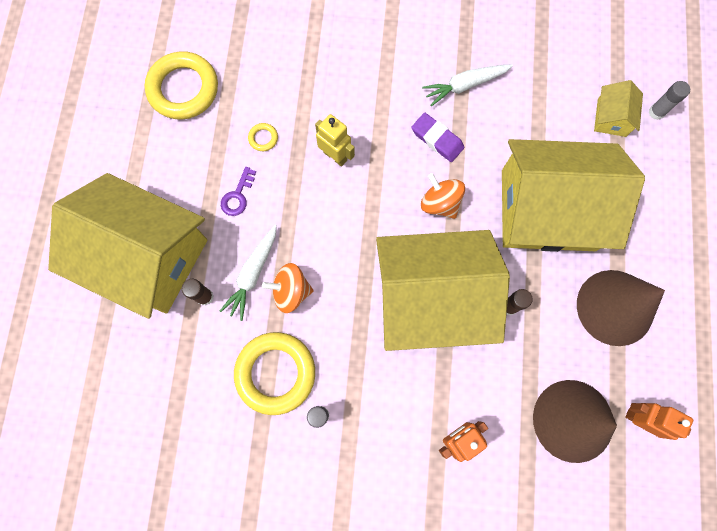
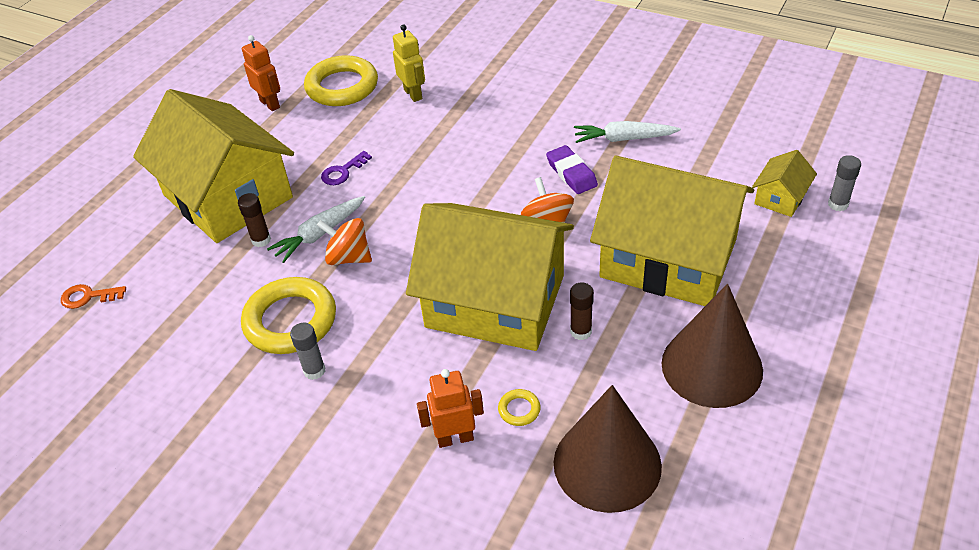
camera: 25 degrees right, 30 degrees down
(84, 408) = (88, 297): none -> orange key
(263, 138) = (394, 135): yellow ring -> yellow ring (519, 409)
(335, 156) = (457, 163): yellow robot -> yellow robot (413, 94)
(639, 419) = (696, 488): orange robot -> orange robot (270, 104)

